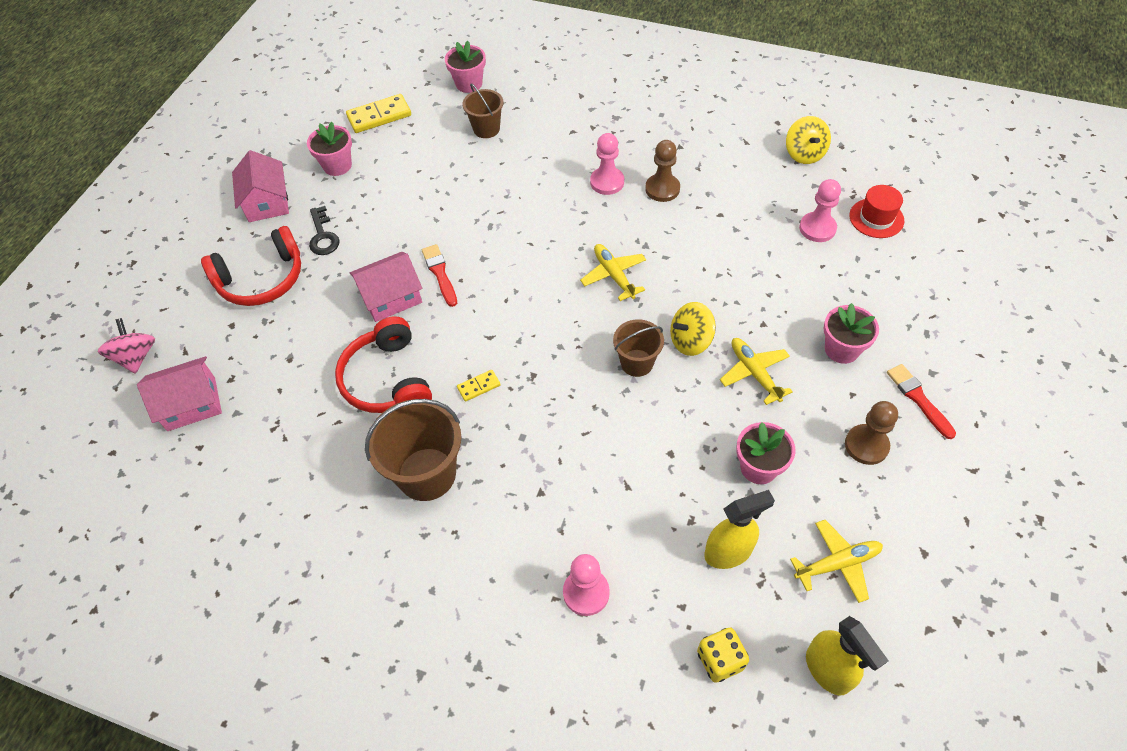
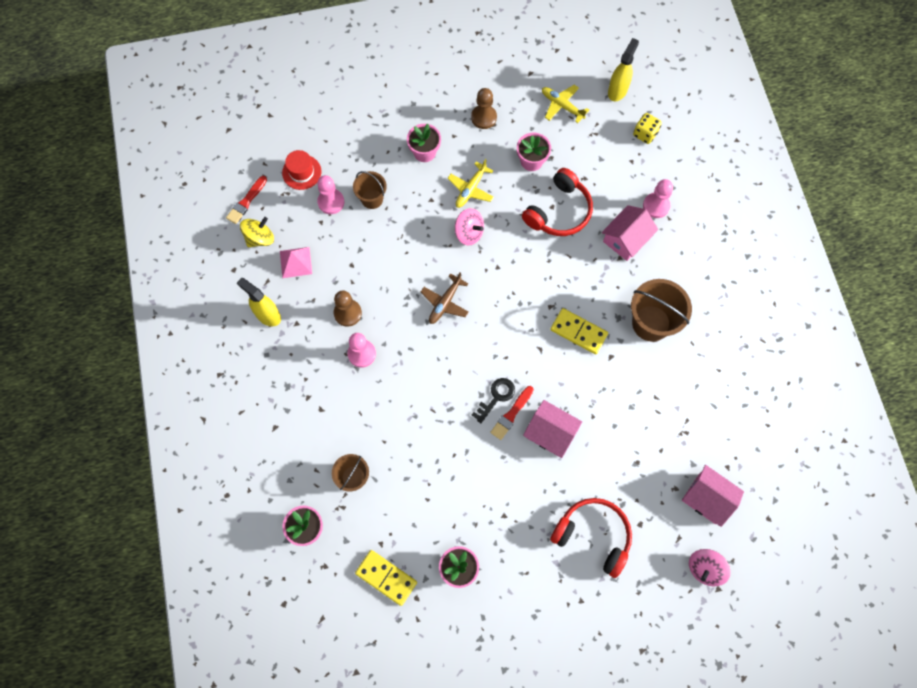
camera: 125 degrees left, 15 degrees up
(267, 202) = (526, 595): pink house -> pink house (626, 239)
(323, 236) = (530, 523): black key -> black key (496, 397)
(387, 380) = (610, 389): red headphones -> red headphones (559, 211)
(478, 386) = (578, 332): yellow domino -> yellow domino, size x1.89
(614, 275) = (445, 302): yellow plane -> brown plane
(637, 363) = (504, 254): brown bucket -> brown bucket (372, 199)
(690, 341) = (469, 233): yellow spinning top -> pink spinning top
(728, 552) = (589, 154): yellow spray bottle -> yellow spray bottle (267, 315)
(754, 171) = (295, 262): none -> pink pyramid
(918, 399) = (436, 104): red brush -> red brush (246, 201)

